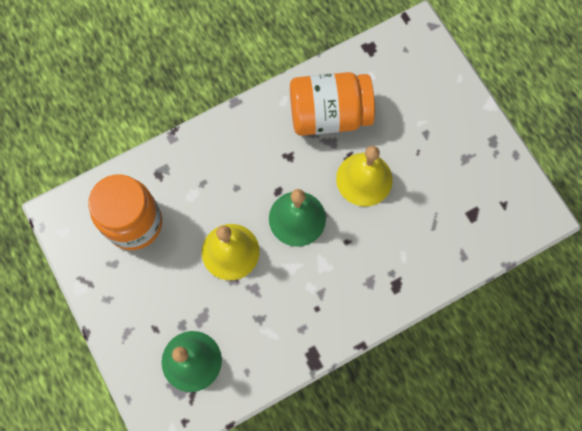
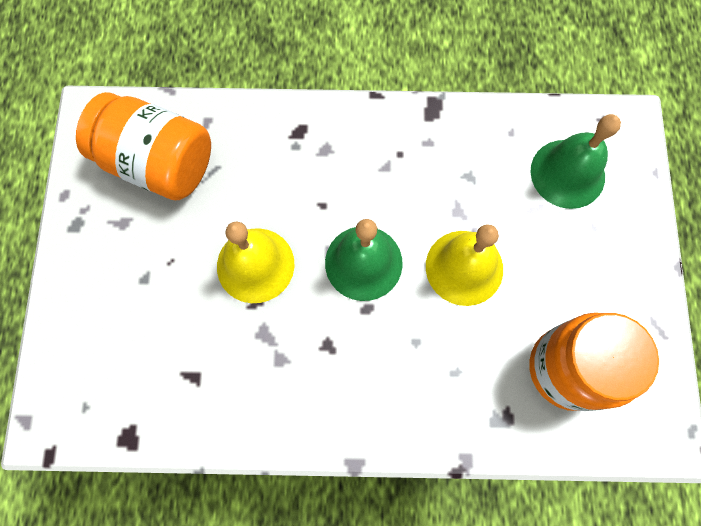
camera: 150 degrees left, 0 degrees up
(329, 114) = (243, 372): orange jar -> orange jar (158, 163)

